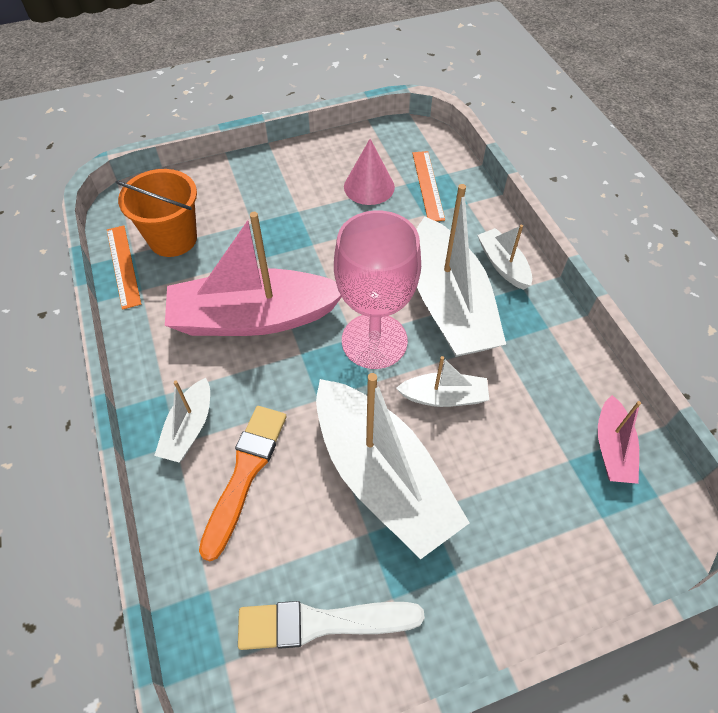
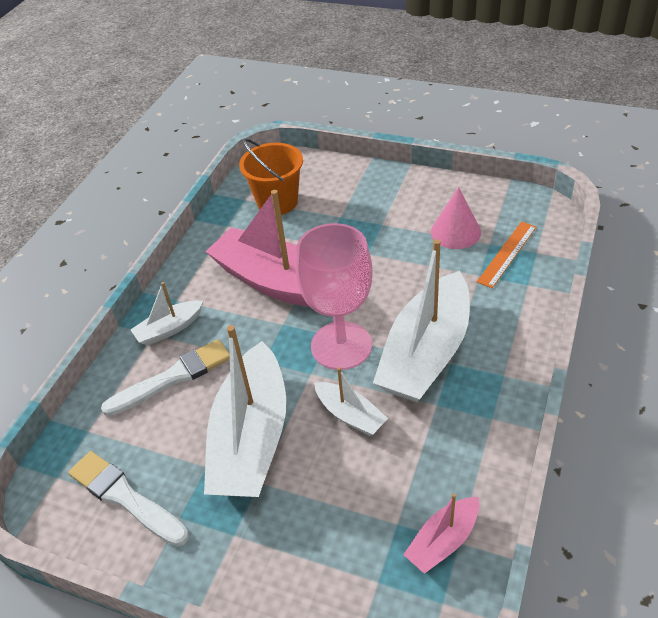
camera: 45 degrees right, 10 degrees down
(123, 266) = (230, 204): orange ruler -> none
(245, 473) = (173, 377): orange brush -> white brush
(503, 265) = (505, 348): white boat -> none

